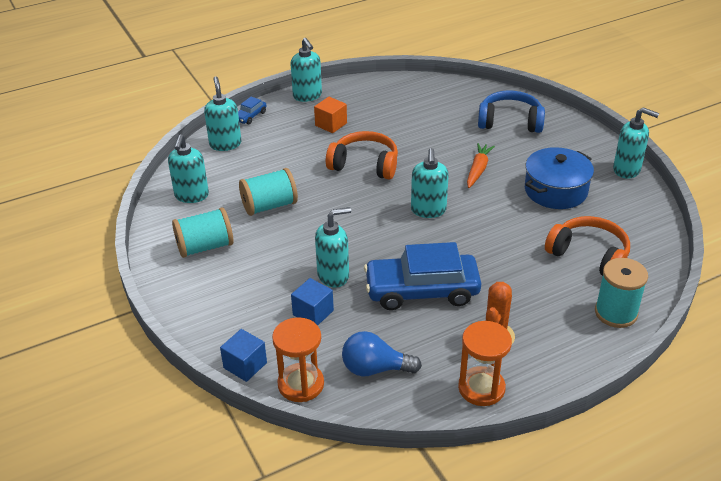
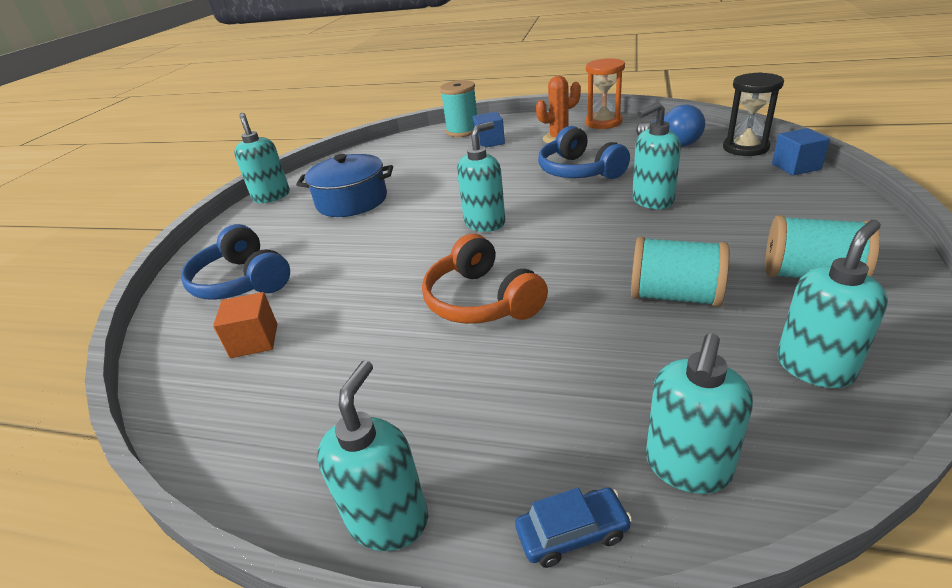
camera: 135 degrees left, 5 degrees down
(301, 384) = (745, 148): orange hourglass -> black hourglass
(313, 313) = (699, 182): blue cube -> blue cube (489, 142)
(331, 124) = (439, 401): orange cube -> orange cube (254, 340)
(333, 275) = (652, 201): turquoise soap dispenser -> turquoise soap dispenser turned 45 degrees counterclockwise
(422, 291) = (579, 171): blue car -> blue headphones
(478, 170) = (375, 242): orange carrot -> none
(589, 255) = (419, 157): orange headphones -> none

